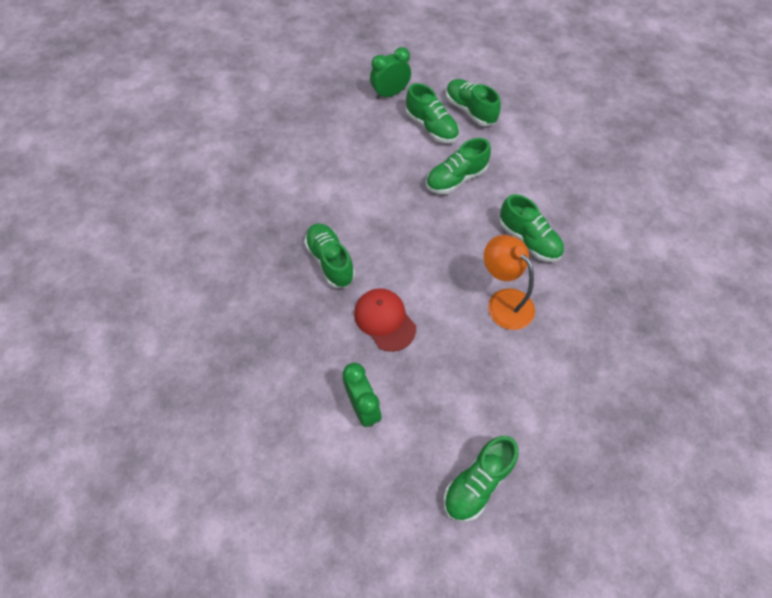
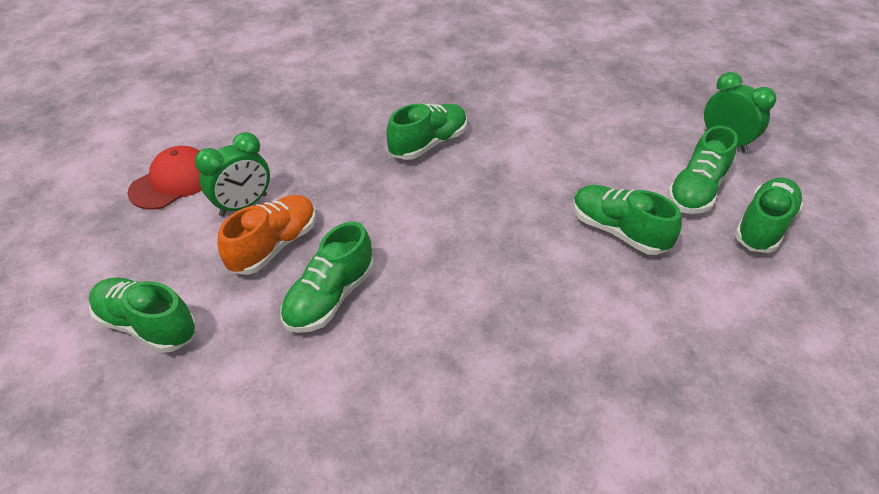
camera: 75 degrees right, 15 degrees down
(384, 320) = (361, 202): red cap -> red cap (173, 182)
(416, 387) = (274, 246): none -> orange shoe
(504, 301) = (425, 316): orange lamp -> none
(528, 240) = (549, 333): green shoe -> green shoe (330, 297)

